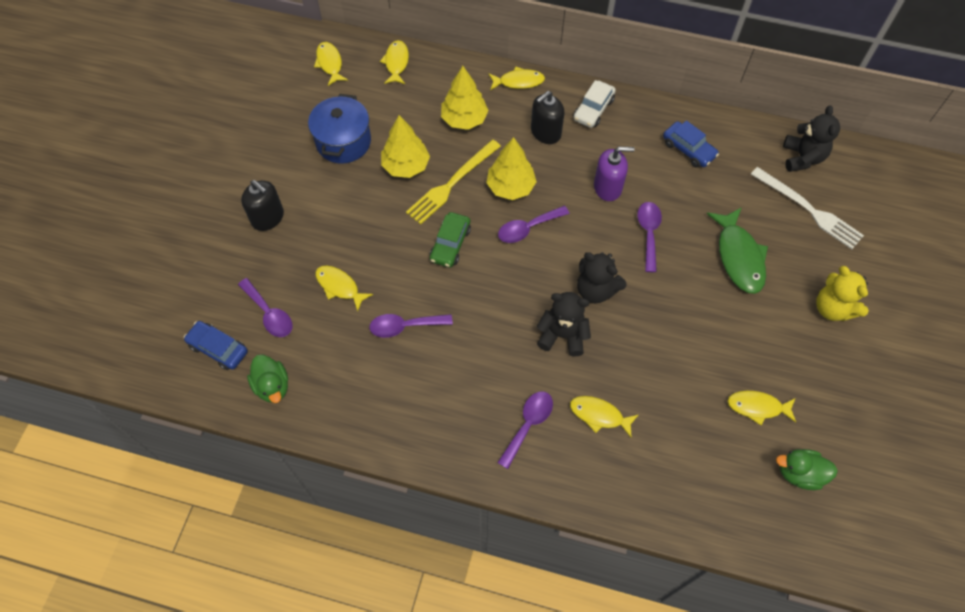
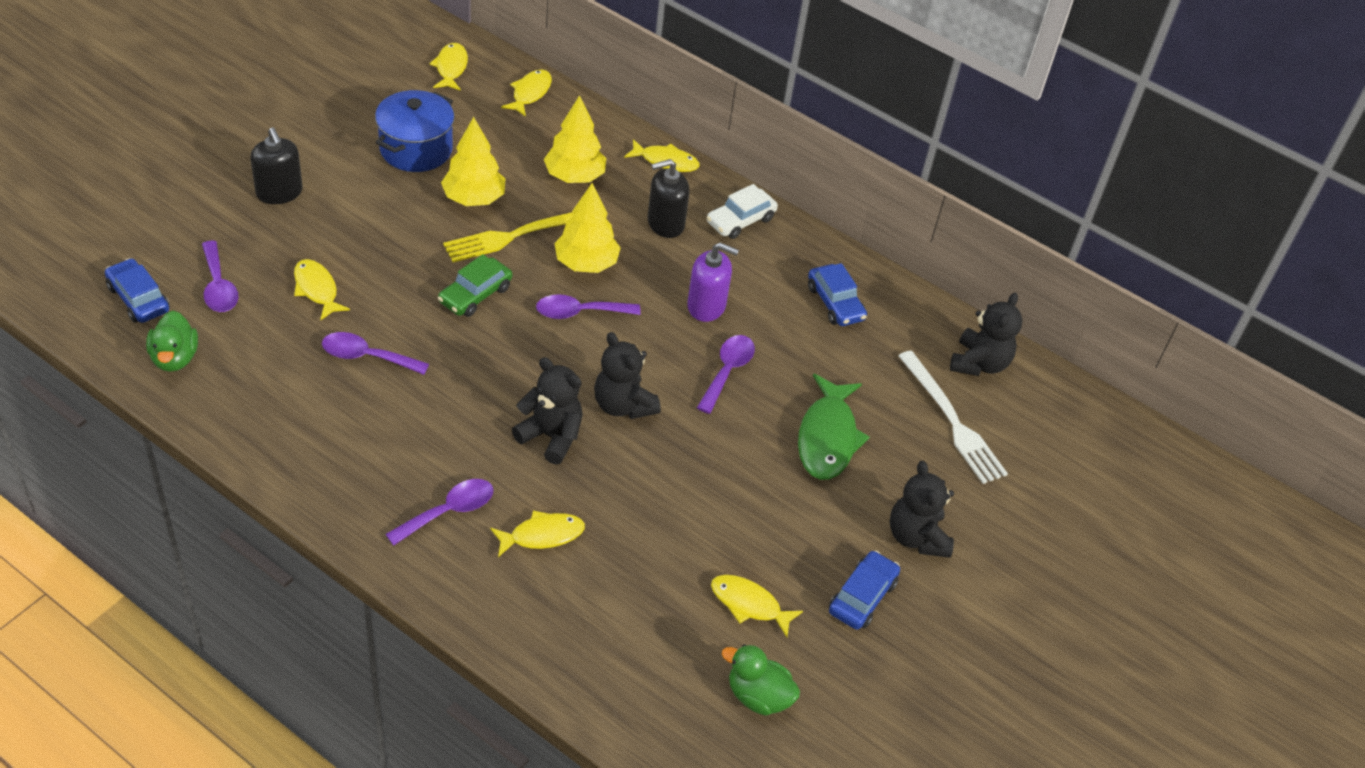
camera: 15 degrees right, 15 degrees down
(599, 415) = (542, 535): yellow fish -> yellow fish turned 120 degrees clockwise
(823, 369) = (862, 597): none -> blue car
(832, 308) = (916, 537): yellow teddy bear -> black teddy bear

